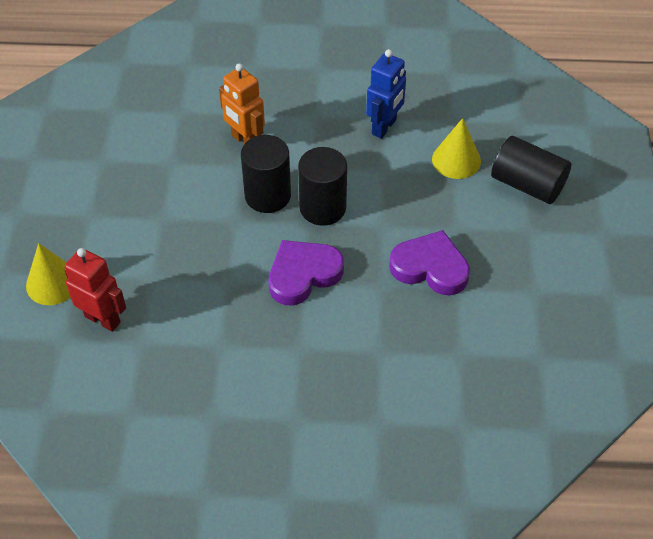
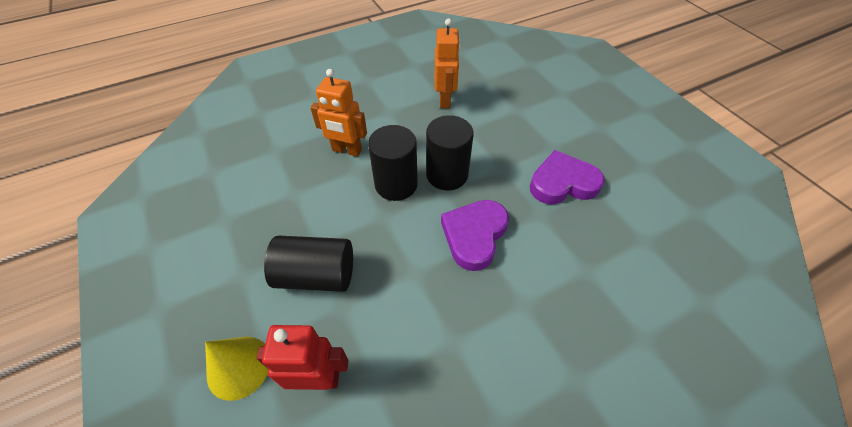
camera: 30 degrees left, 0 degrees up
(384, 127) = (445, 100): blue robot -> orange robot
(456, 160) = (512, 102): yellow cone -> none
(527, 184) = (571, 98): black cylinder -> black cylinder (316, 275)

